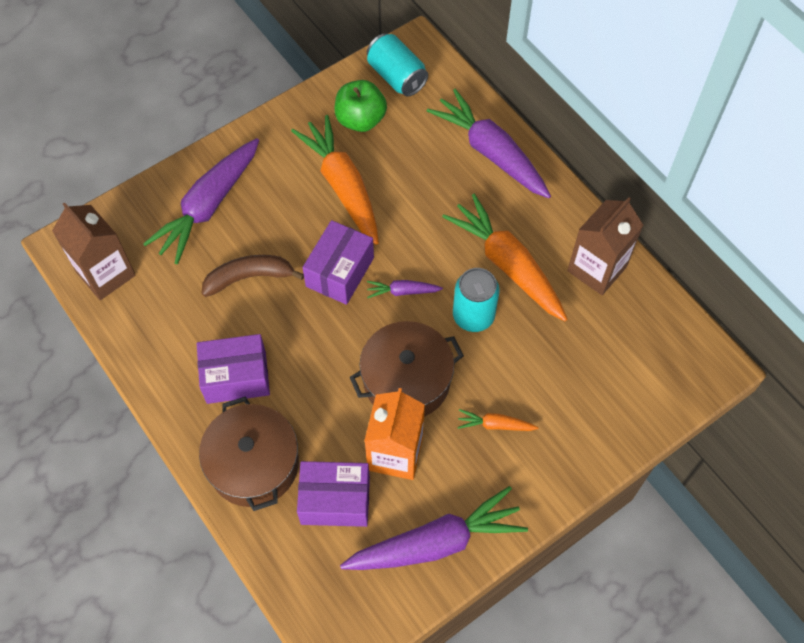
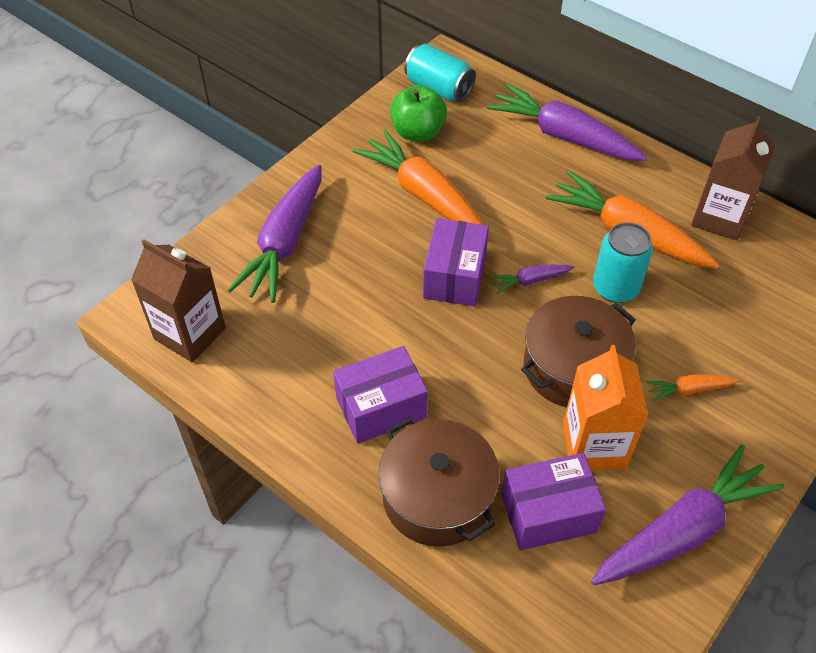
camera: 15 degrees left, 10 degrees down
(249, 277) = (357, 302): brown banana -> none

